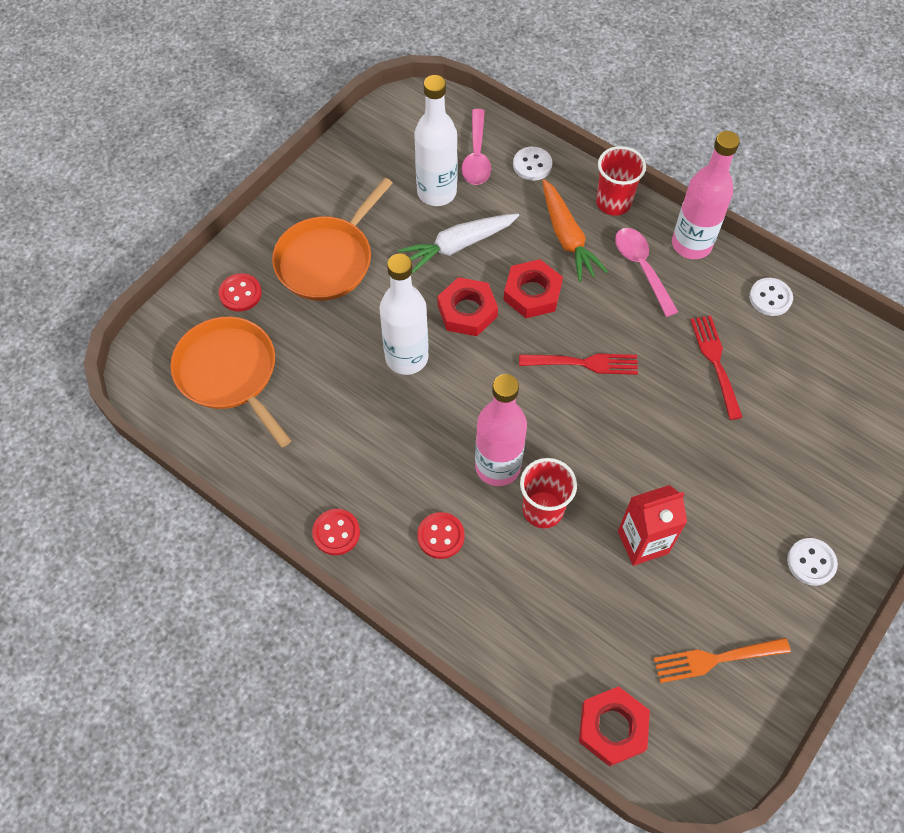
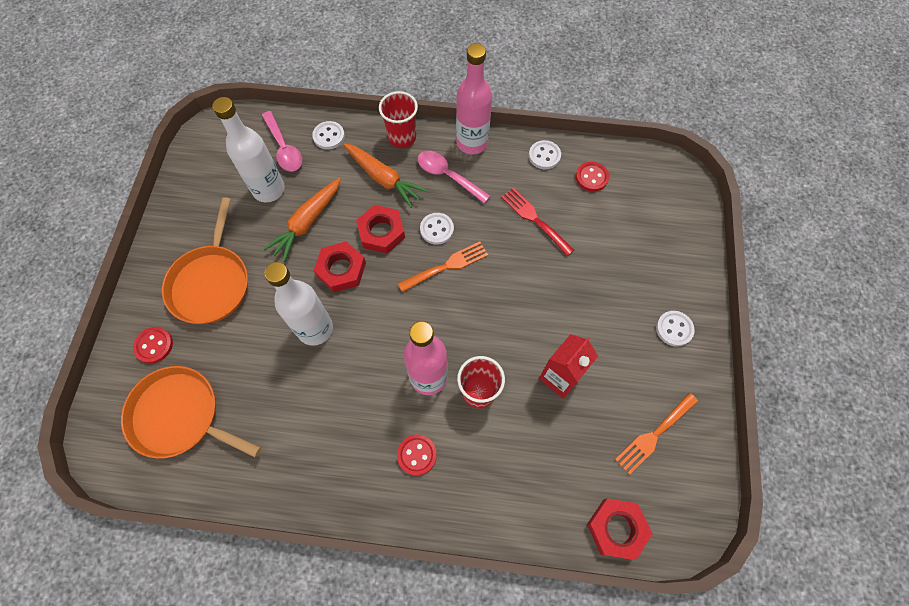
camera: 30 degrees left, 5 degrees up
(336, 533) = (336, 498): red button -> red button (591, 177)
(458, 245) = (307, 222): white carrot -> orange carrot
(583, 363) = (446, 266): red fork -> orange fork
(595, 319) = (437, 229): none -> white button

